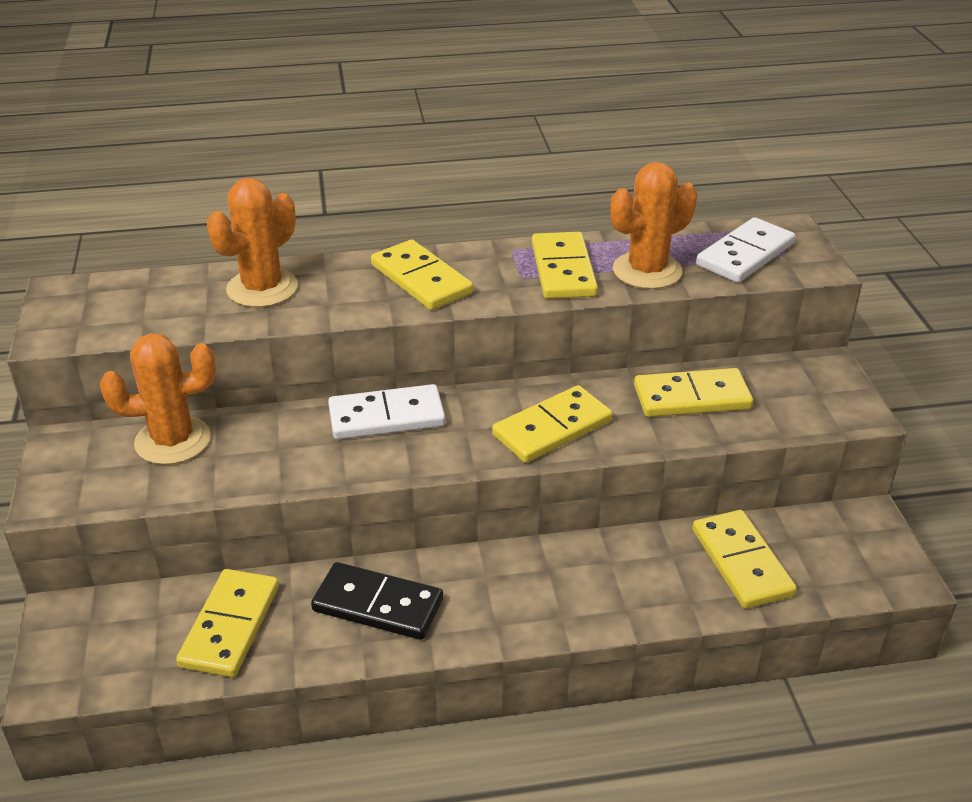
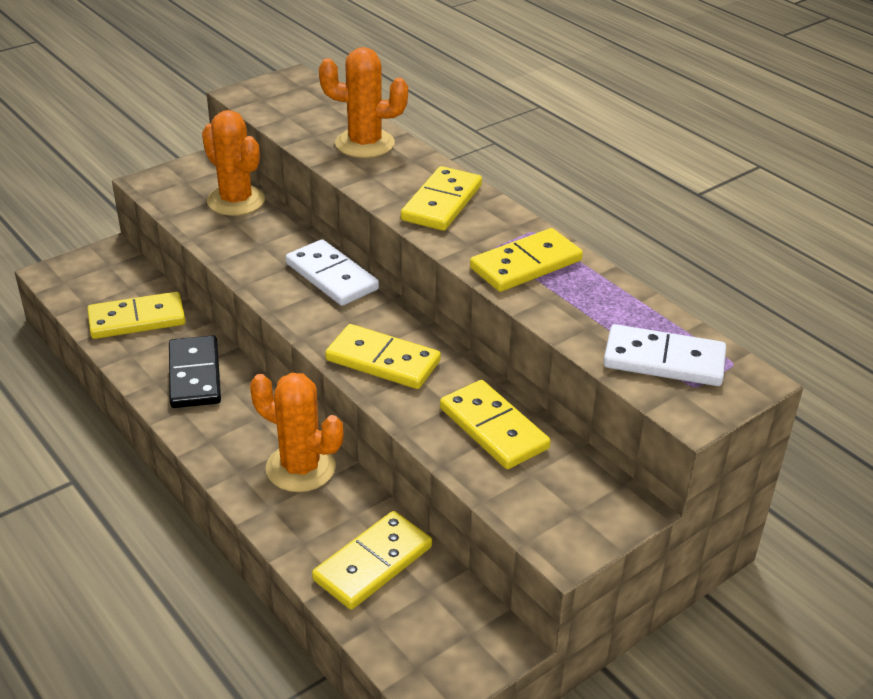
camera: 60 degrees right, 0 degrees up
(647, 271) = (571, 309): orange cactus -> orange cactus (300, 468)

